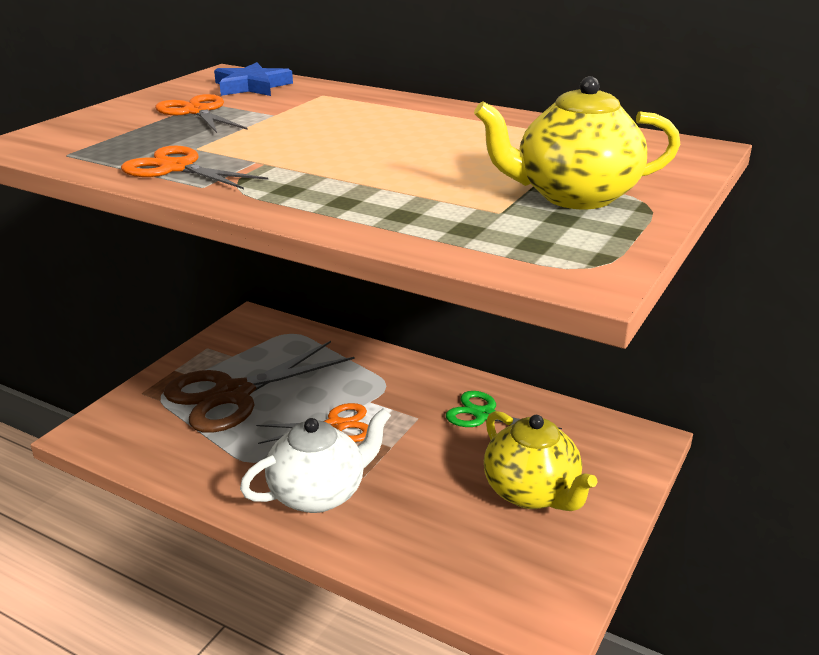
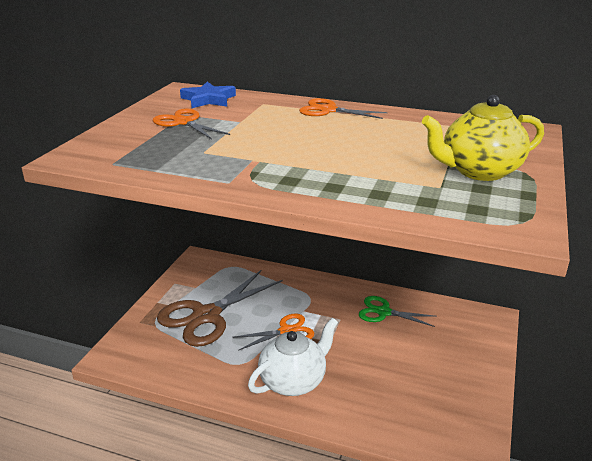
camera: 10 degrees left, 0 degrees up
(176, 168) = (201, 169): orange scissors -> orange scissors (328, 110)
(532, 493) = (433, 363): yellow teapot -> none

